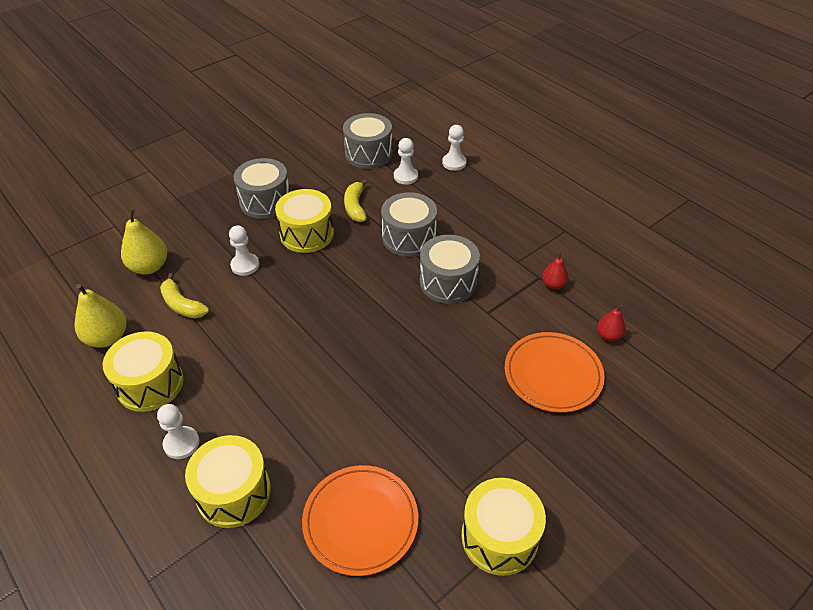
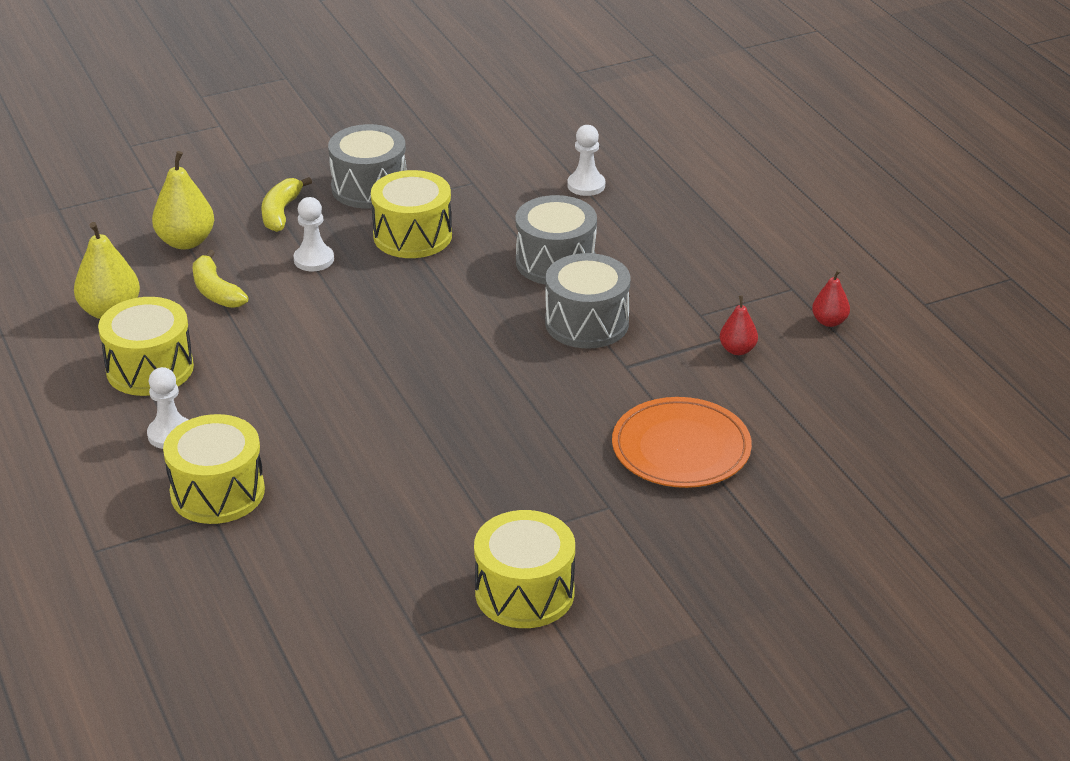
camera: 15 degrees right, 10 degrees down
(355, 206) = (495, 213): yellow banana -> yellow banana (281, 212)
(360, 521) = (360, 546): orange plate -> none
(368, 154) = (543, 148): grey drum -> none
(454, 163) = (668, 178): white pawn -> none
(608, 335) = (784, 420): red pear -> red pear (829, 322)

